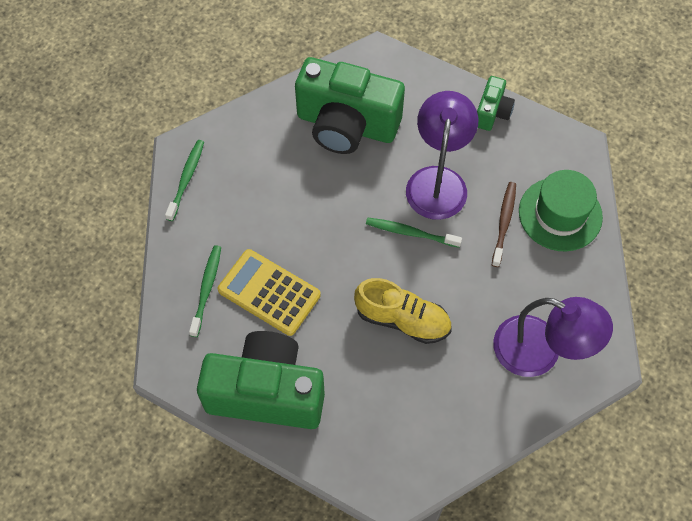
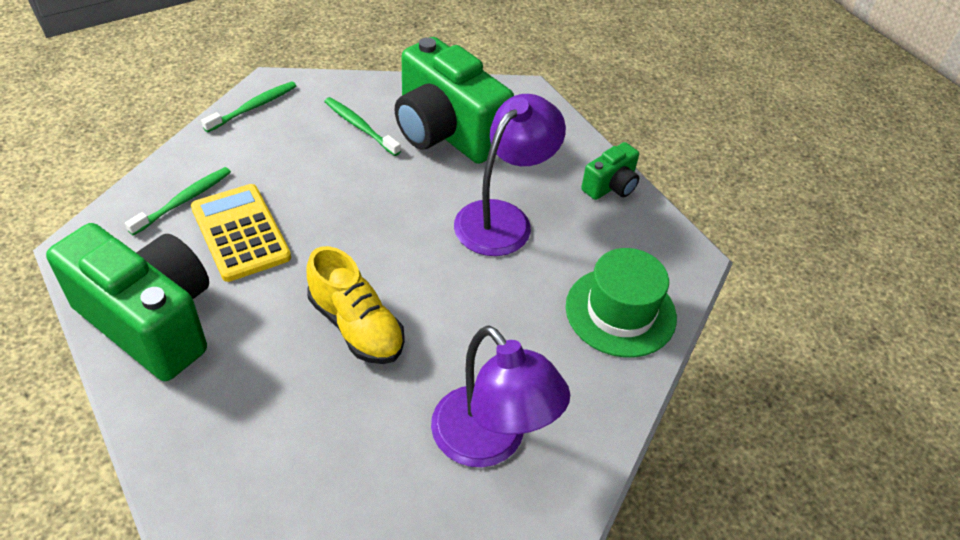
camera: 25 degrees right, 15 degrees down
(411, 233) = (434, 250): green toothbrush -> green toothbrush (360, 127)
(504, 223) = (547, 290): brown toothbrush -> none

